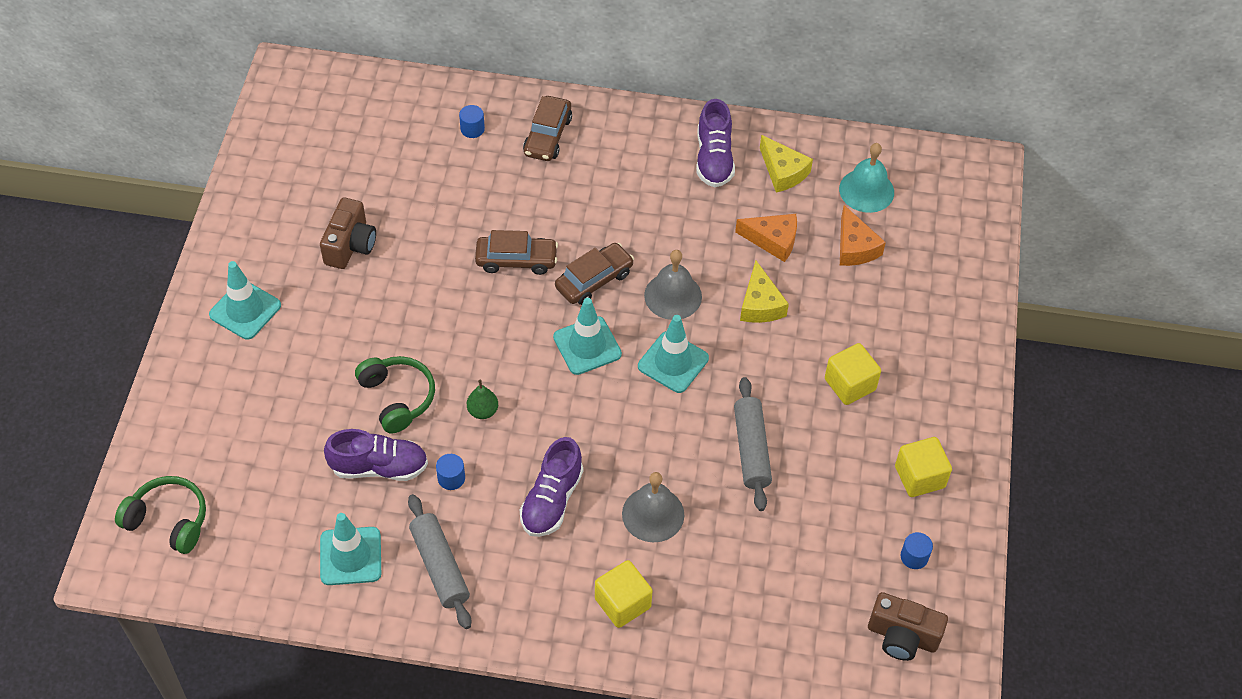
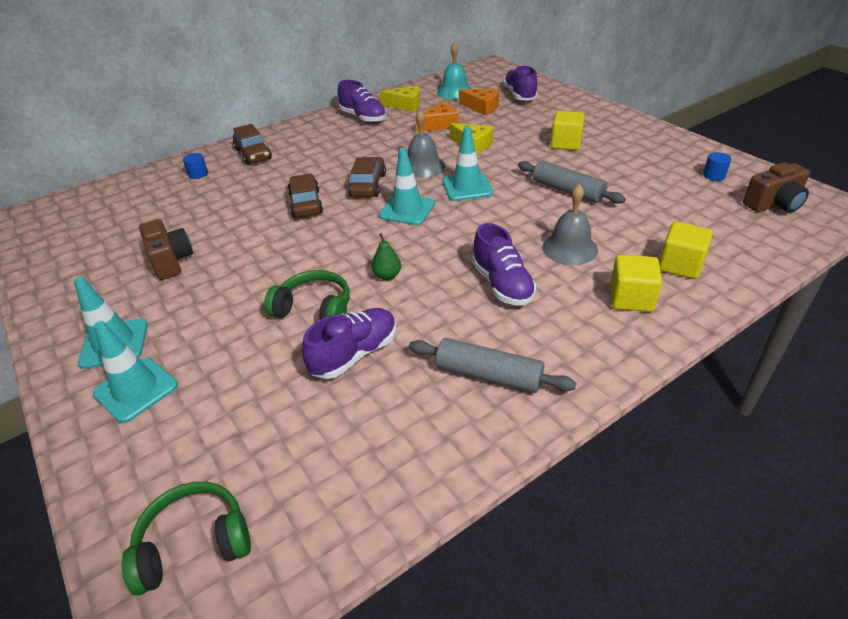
camera: 40 degrees left, 15 degrees down
(350, 556) = (411, 425): turquoise traffic cone -> turquoise traffic cone (136, 390)
(451, 478) = (418, 322): blue cylinder -> none
(516, 260) = (306, 204): brown car -> brown car turned 60 degrees counterclockwise
(919, 477) = (657, 151): yellow cube -> yellow cube (680, 265)
(926, 260) = (520, 95): none -> purple shoe

